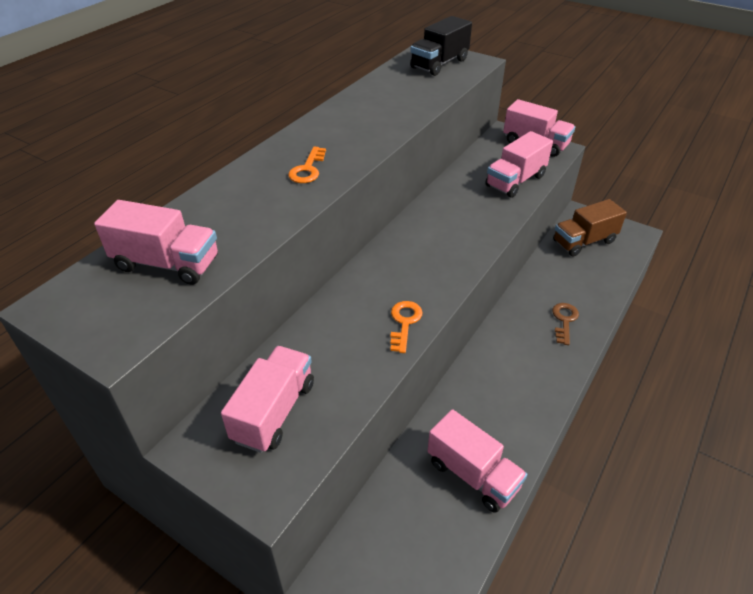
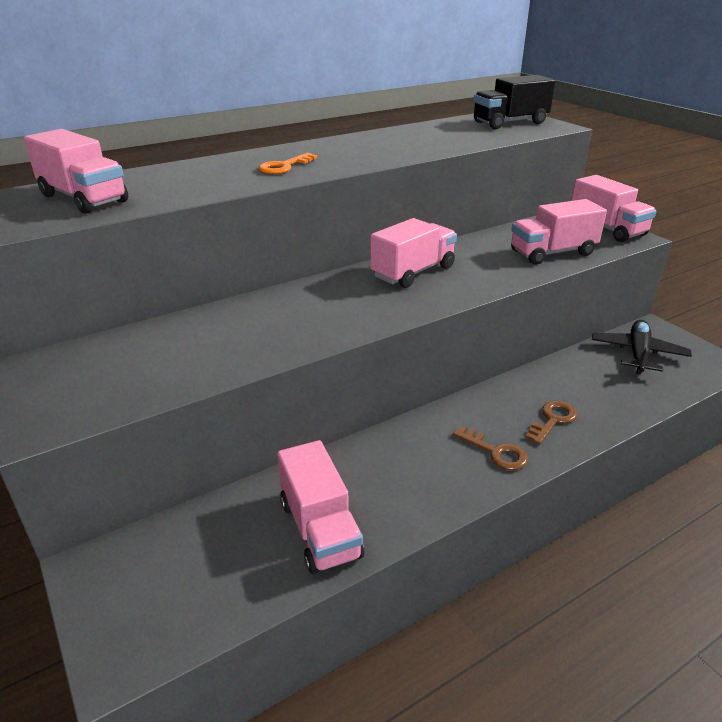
camera: 25 degrees right, 10 degrees down
(274, 411) = (115, 366): pink truck -> pink truck (413, 272)
(404, 323) = (312, 334): orange key -> none
(545, 362) = (495, 452): none -> brown key
(584, 241) = (638, 353): brown truck -> black plane

